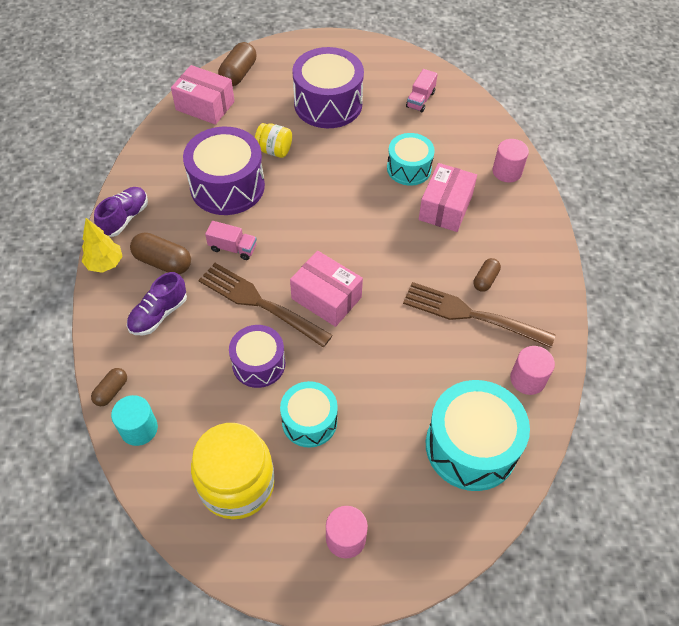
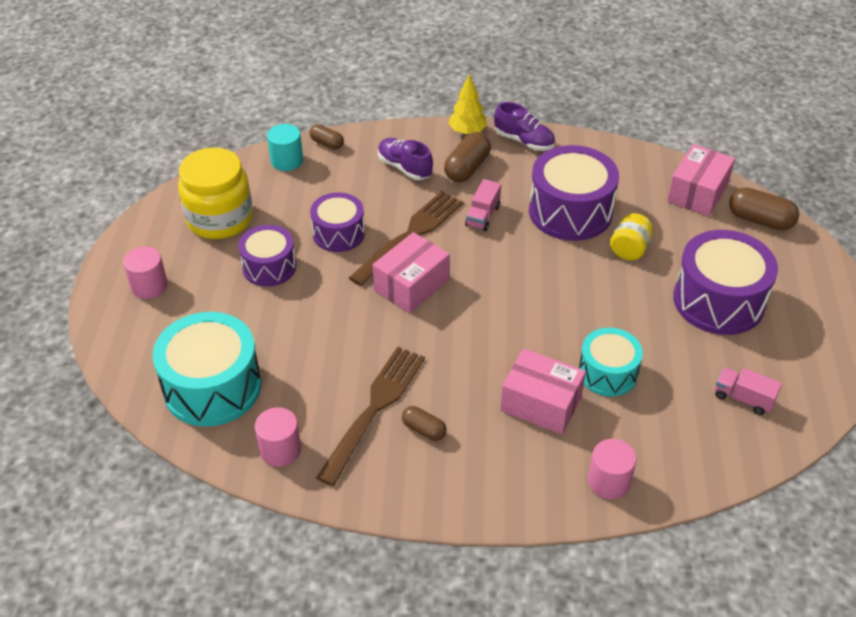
camera: 95 degrees right, 10 degrees down
(309, 421) = (269, 267): turquoise drum -> purple drum

